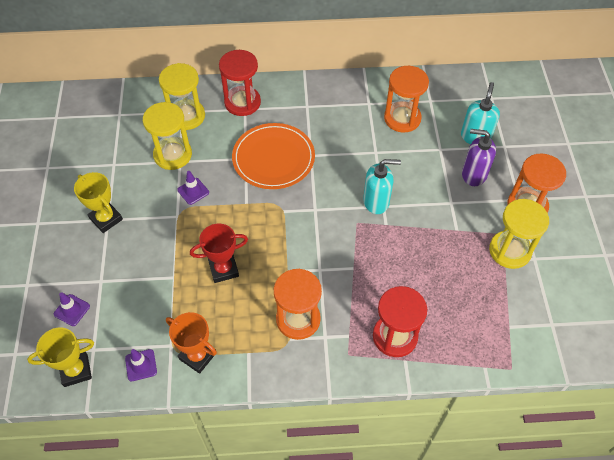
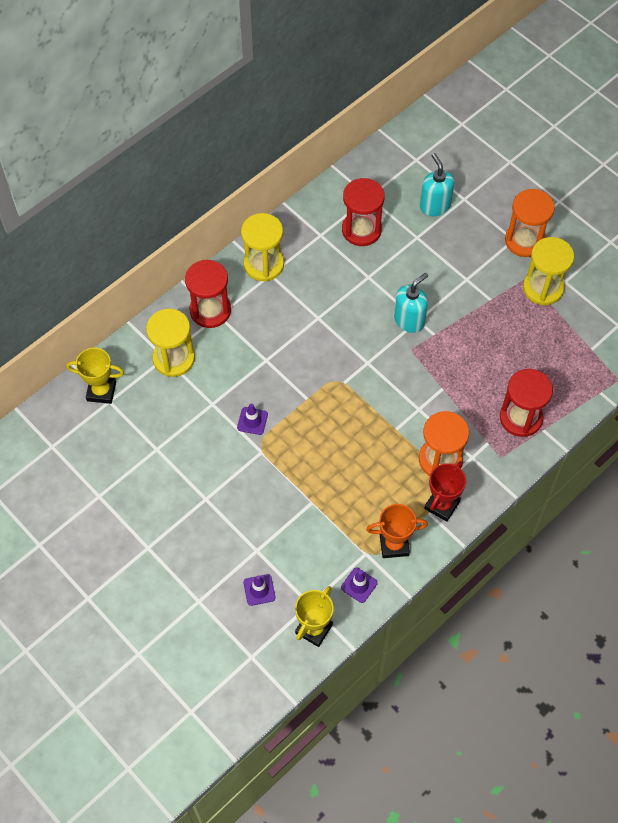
camera: 40 degrees left, 5 degrees up
(106, 219) = (204, 499): yellow trophy -> yellow trophy (101, 391)
(173, 155) = (200, 402): yellow hourglass -> yellow hourglass (263, 264)
(223, 269) = (345, 465): red trophy -> red trophy (442, 505)
(273, 158) = (290, 343): orange plate -> none
(402, 118) = (361, 230): orange hourglass -> red hourglass
(473, 174) = (462, 242): purple soap dispenser -> none

